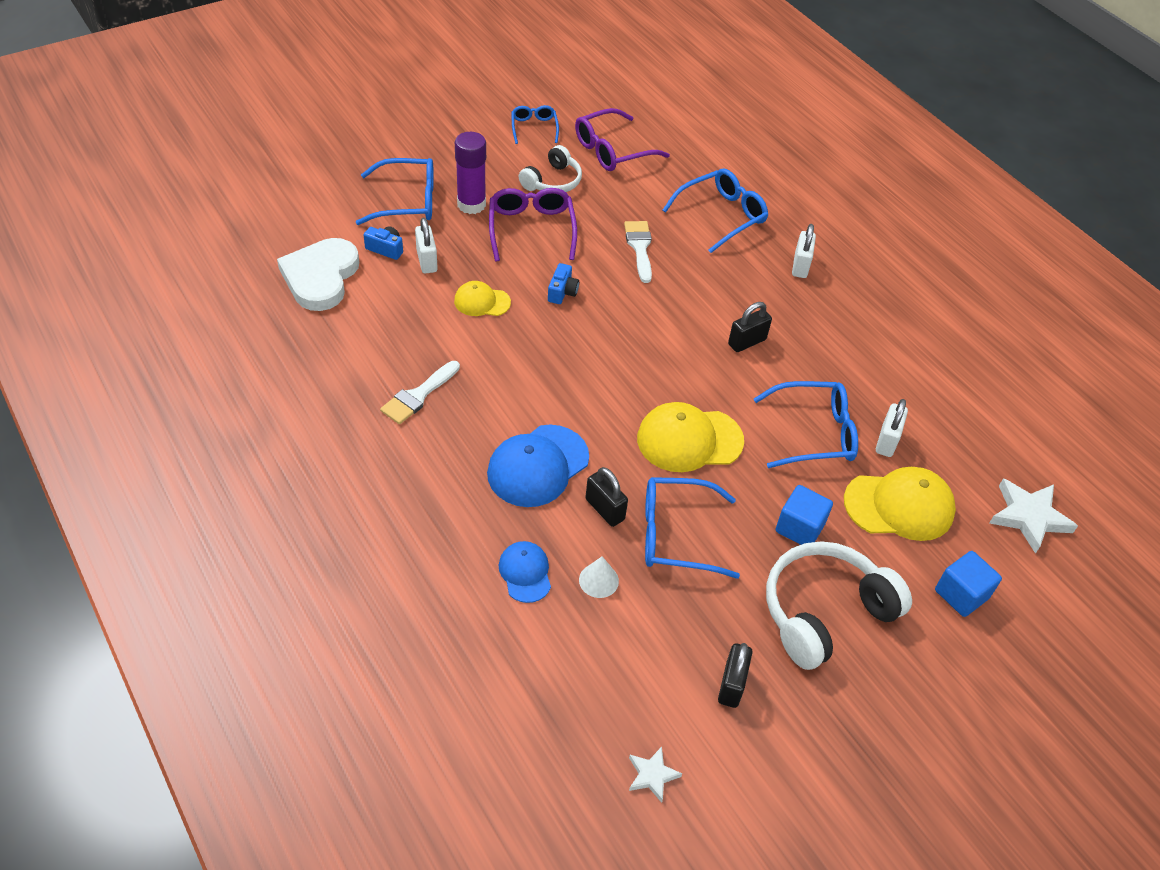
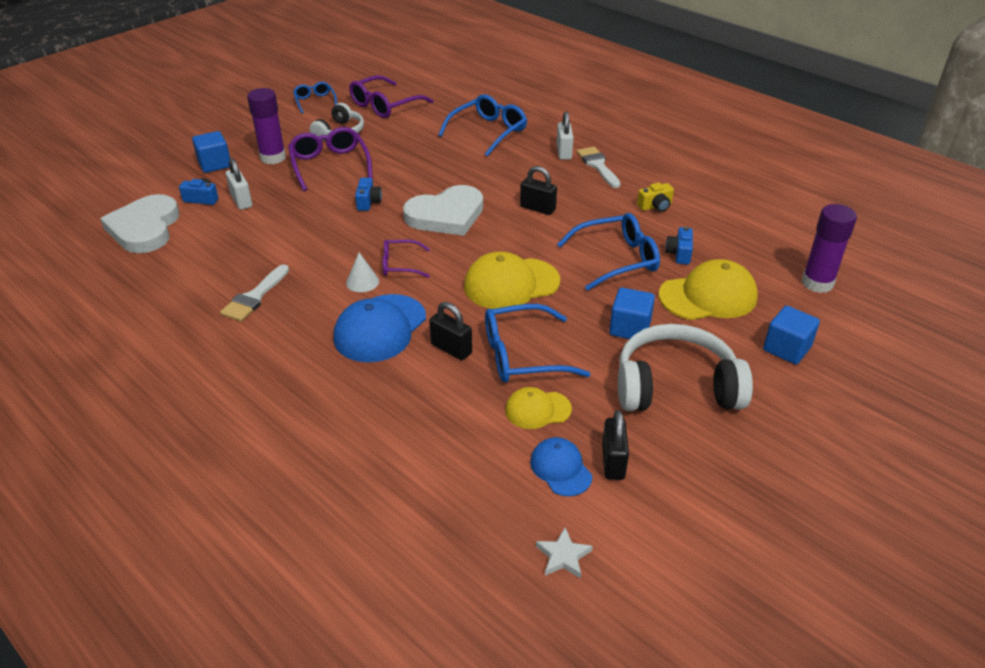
camera: 10 degrees left, 10 degrees down
(407, 201) = (215, 164): blue glasses -> blue cube
(482, 302) = (298, 220): yellow cap -> yellow cap (537, 410)
(525, 573) = (390, 413): blue cap -> blue cap (560, 468)
(577, 387) = (400, 265): none -> purple glasses
(598, 580) = (462, 405): white cone -> white cone (362, 282)
(639, 247) = (426, 162): white brush -> white brush (598, 165)
(643, 329) = (446, 215): none -> white heart
(747, 342) = (537, 208): black padlock -> black padlock turned 75 degrees clockwise
(825, 612) = (676, 387): white headphones -> white headphones turned 45 degrees clockwise
(882, 368) = (655, 206): none -> yellow camera
(887, 441) = (679, 253): white padlock -> blue camera
(1029, 517) = (817, 283): white star -> purple glue stick

